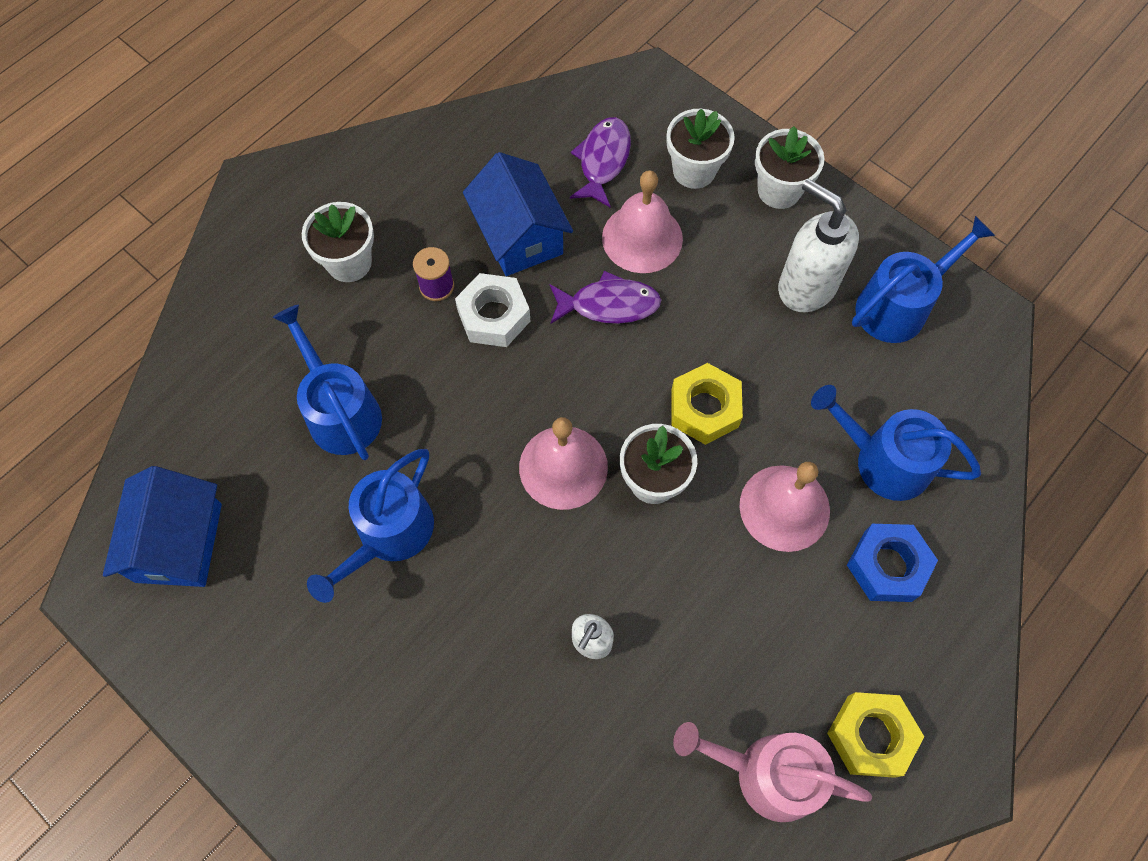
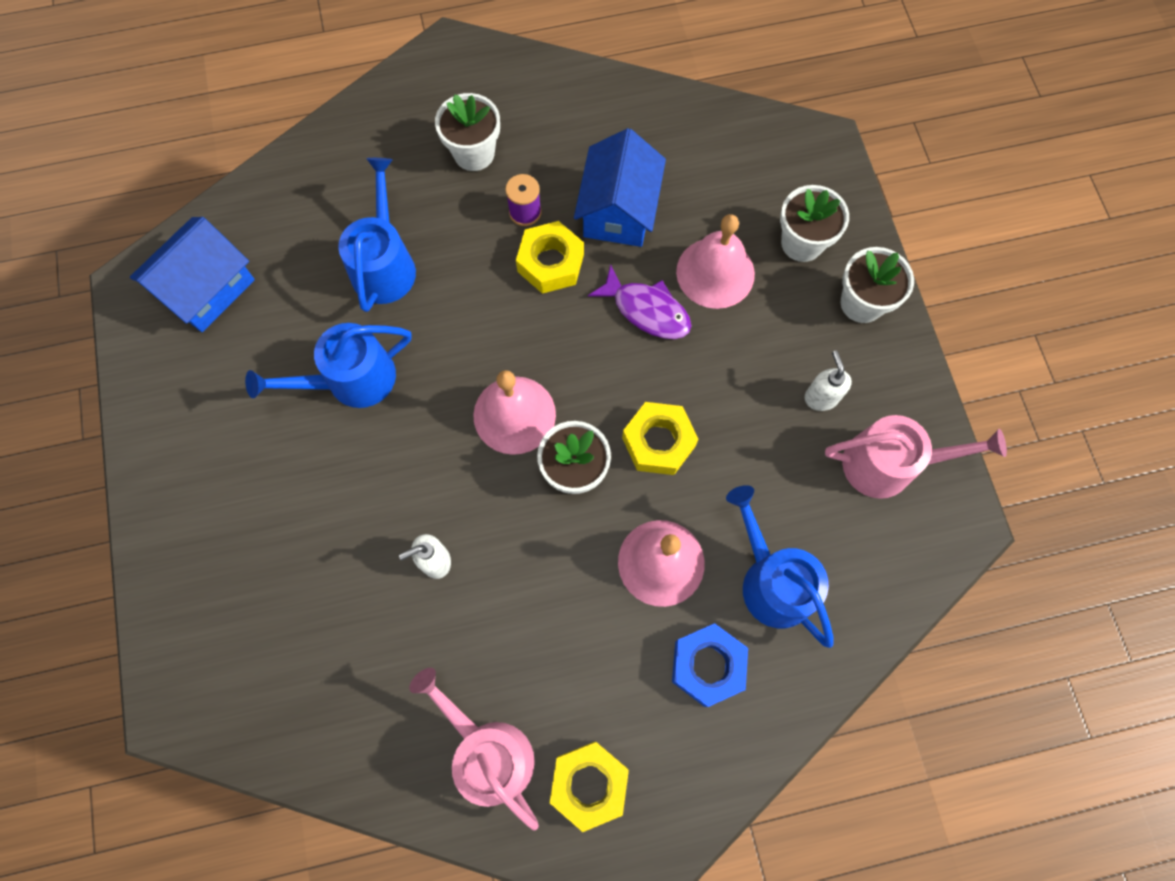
camera: 35 degrees right, 5 degrees up
(494, 316) = (550, 263): white nut -> yellow nut
(603, 160) = (732, 189): purple fish -> none
(806, 286) = (821, 397): white soap dispenser -> white soap dispenser, size x0.53
(898, 306) = (888, 464): blue watering can -> pink watering can

